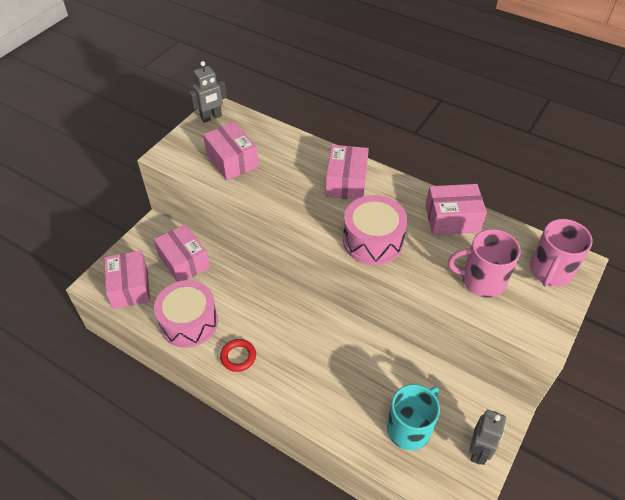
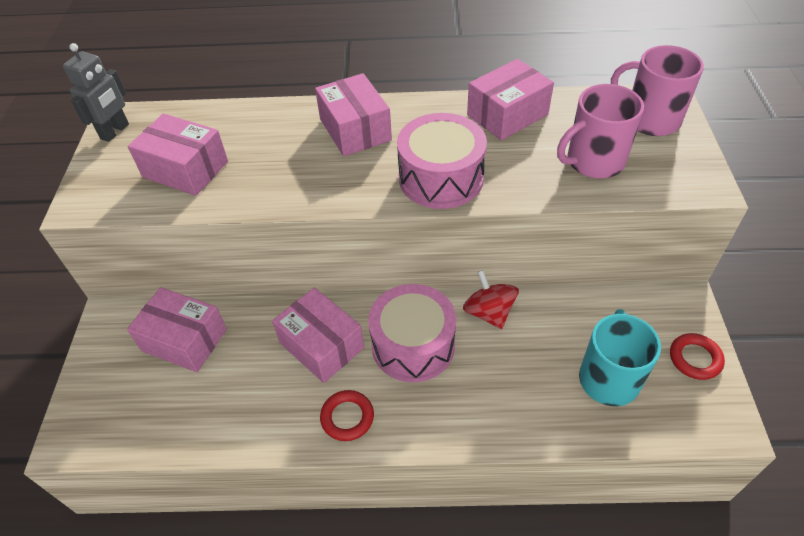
camera: 30 degrees left, 0 degrees up
(130, 287) = (128, 414): pink box -> pink box (321, 345)
(189, 322) = (248, 412): pink drum -> pink drum (413, 345)
(367, 343) = (489, 312): none -> red spinning top
(478, 451) = (695, 358): grey robot -> red ring
(550, 271) = (650, 119): pink mug -> pink mug turned 120 degrees clockwise

